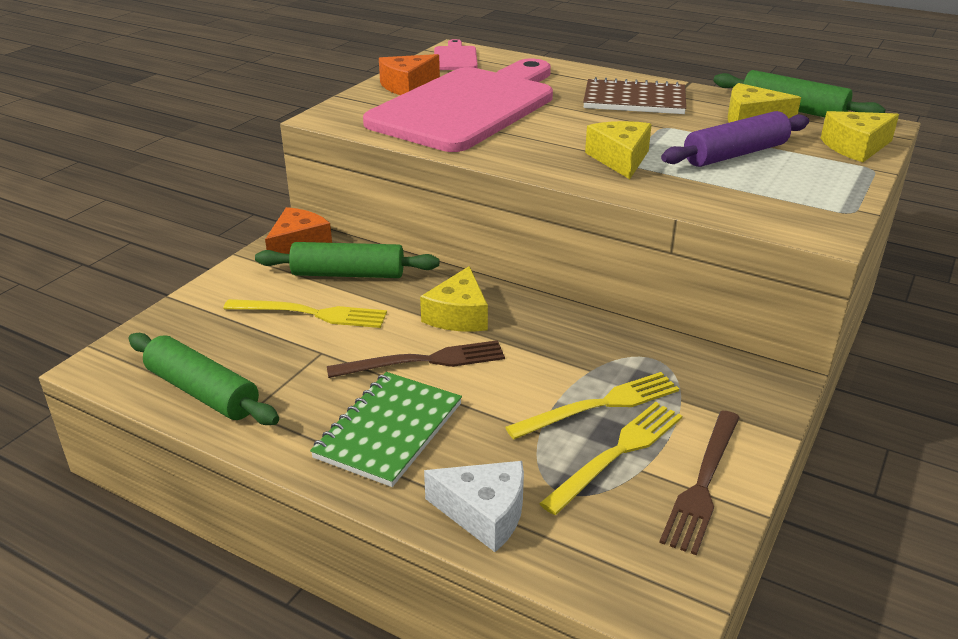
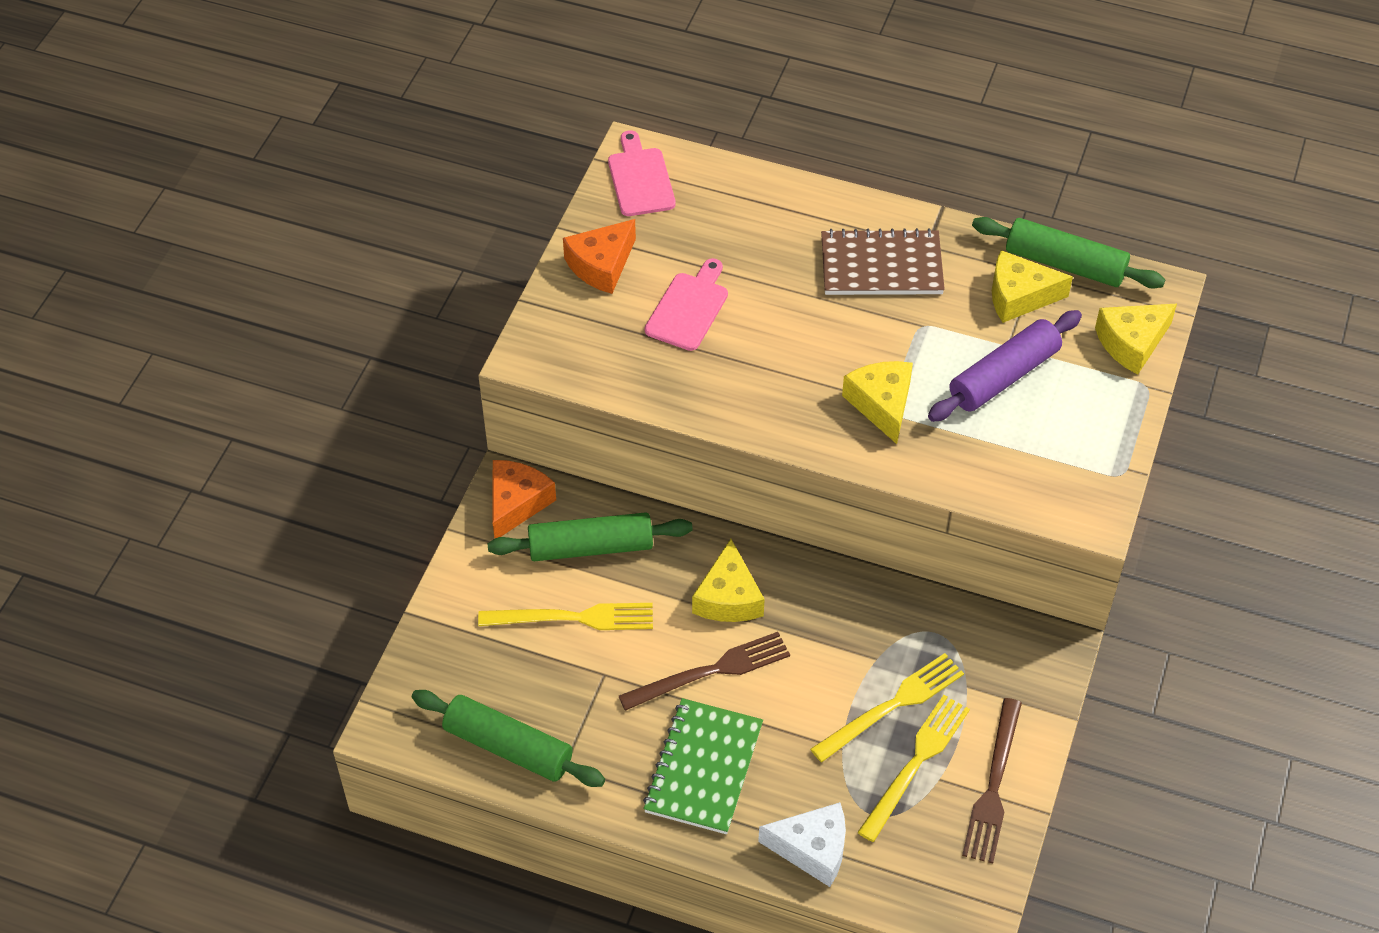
camera: 10 degrees left, 20 degrees up
(468, 107) = (688, 308): pink cutting board -> pink cutting board, size x0.41

